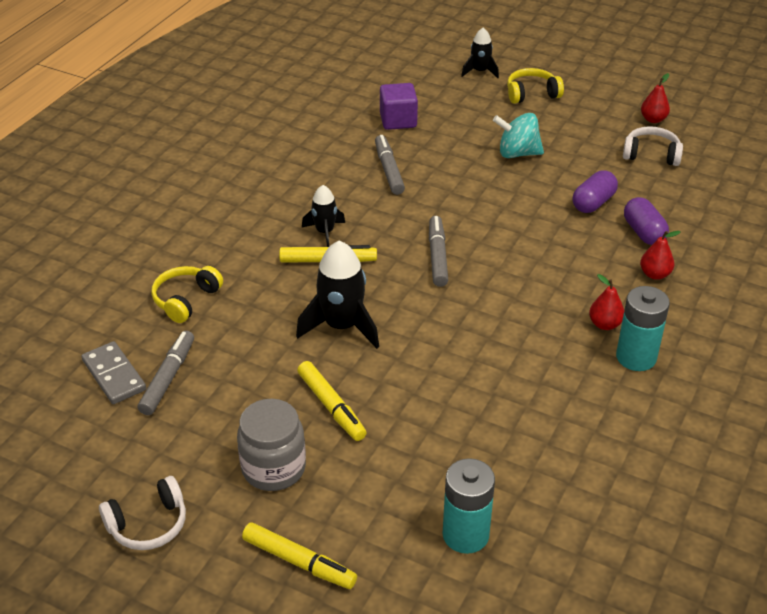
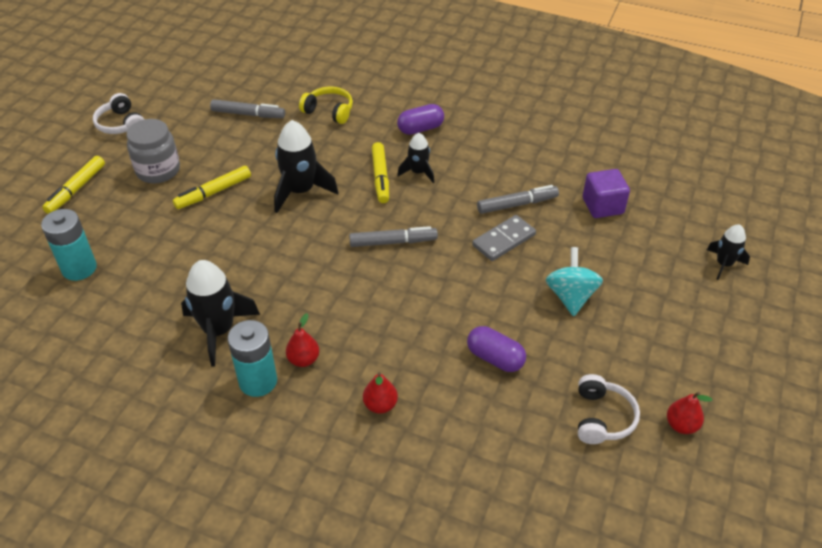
camera: 85 degrees right, 5 degrees up
(114, 375) = (252, 92): grey domino -> grey domino (503, 240)
(531, 94) = (694, 309): yellow headphones -> none
(568, 390) = (219, 330): none -> black rocket
(643, 232) = (450, 400): purple capsule -> purple capsule (420, 129)

